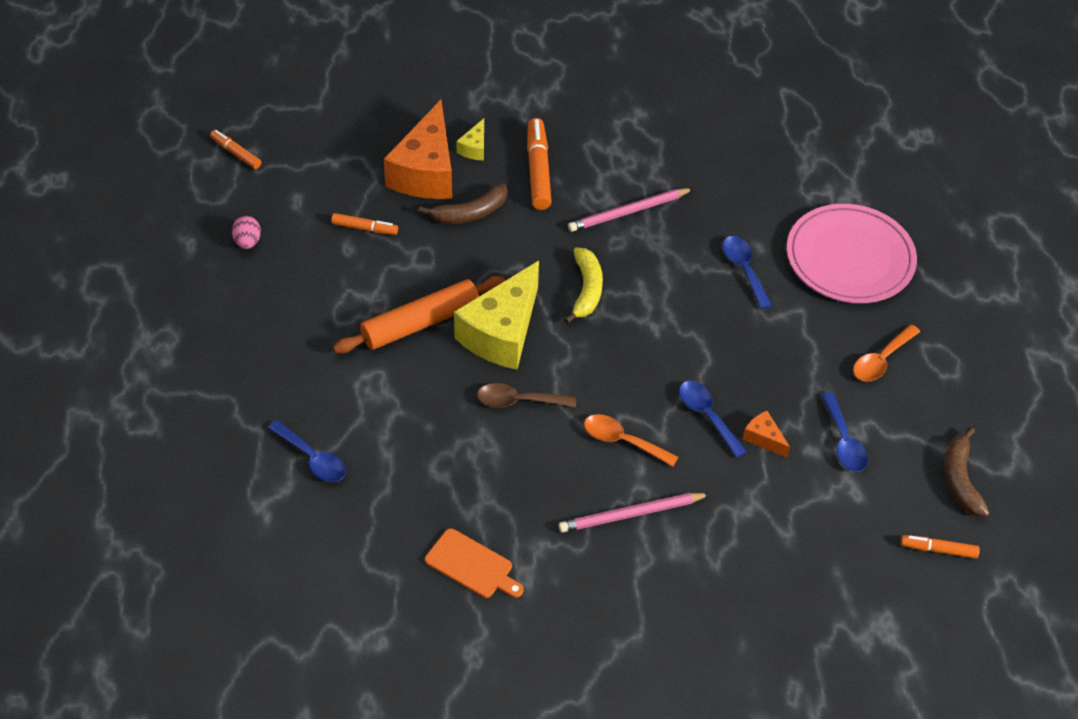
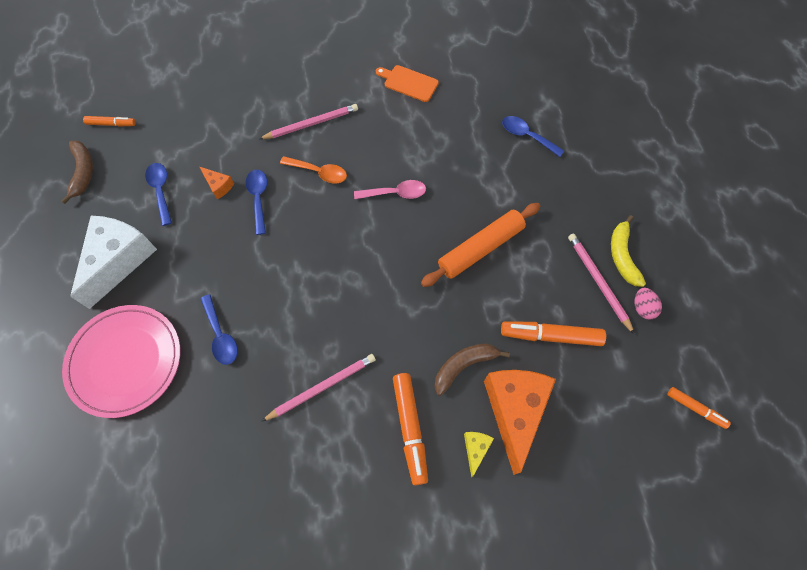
camera: 175 degrees right, 15 degrees up
(288, 272) = (598, 282): none -> pink pencil
(364, 228) = (550, 335): orange marker -> orange marker, size x1.72
(502, 333) = (416, 248): yellow cheese -> none
(518, 401) = (395, 193): brown spoon -> pink spoon
(586, 290) = (354, 297): yellow banana -> yellow banana (622, 256)
(707, 416) = (258, 198): blue spoon -> blue spoon turned 150 degrees counterclockwise
(881, 360) = (119, 260): orange spoon -> white cheese

